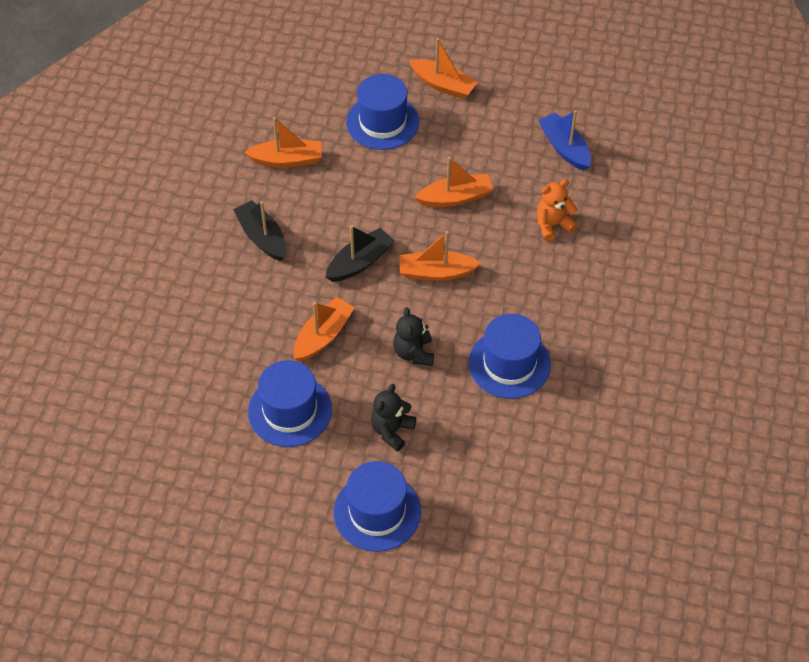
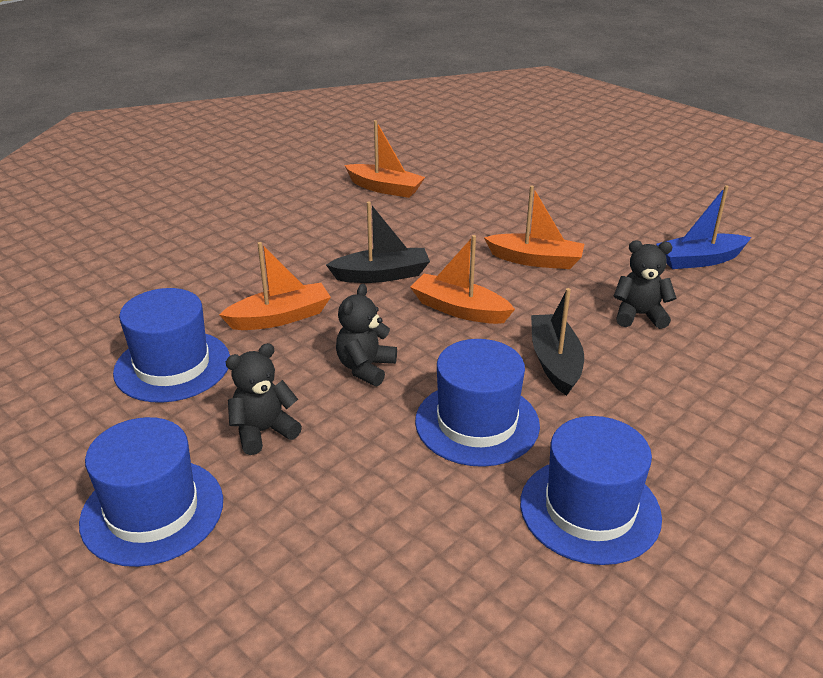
camera: 30 degrees right, 20 degrees down
(262, 237) = (303, 228): black boat -> black boat (555, 362)
(382, 122) = (504, 190): blue hat -> blue hat (590, 509)
(443, 85) = (591, 184): orange boat -> none
(553, 225) = (639, 315): orange teddy bear -> black teddy bear
(564, 148) = (699, 260): blue boat -> blue boat turned 105 degrees counterclockwise

